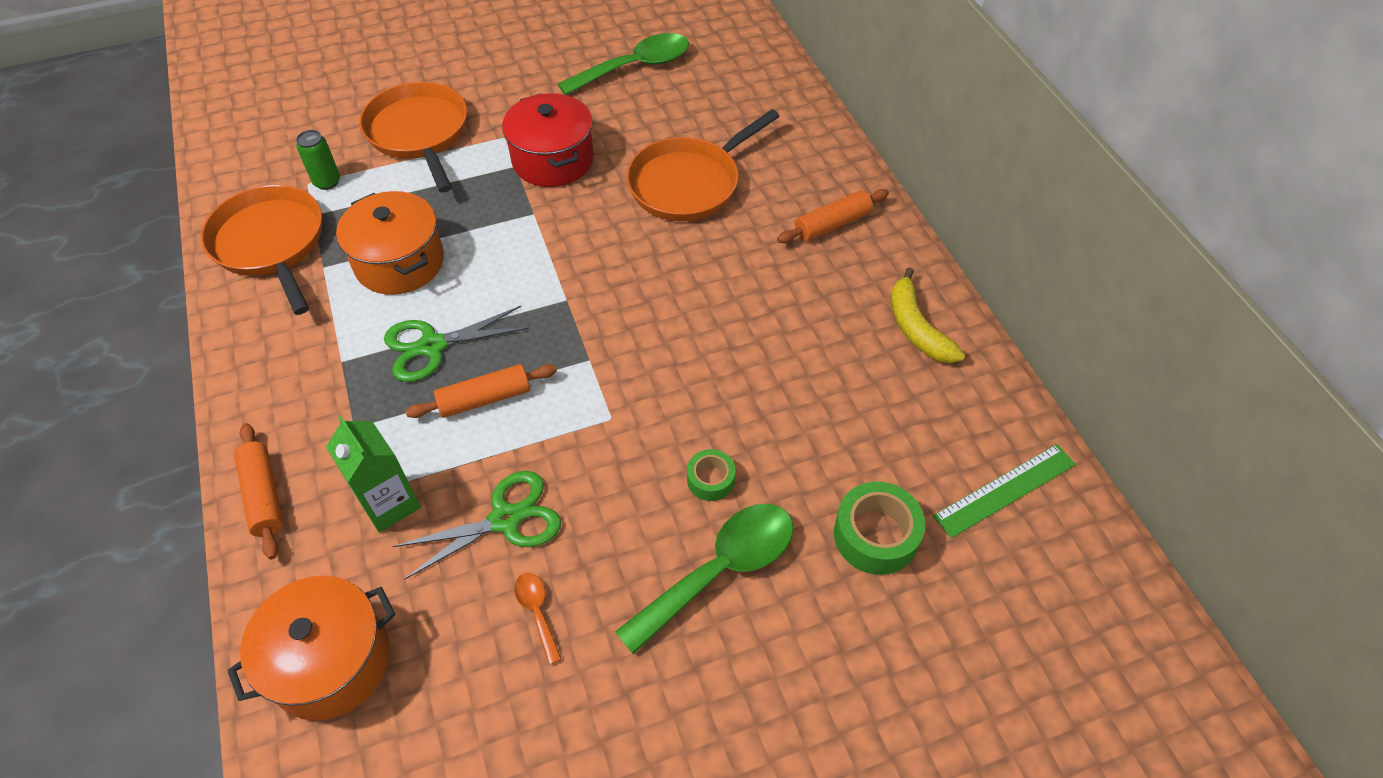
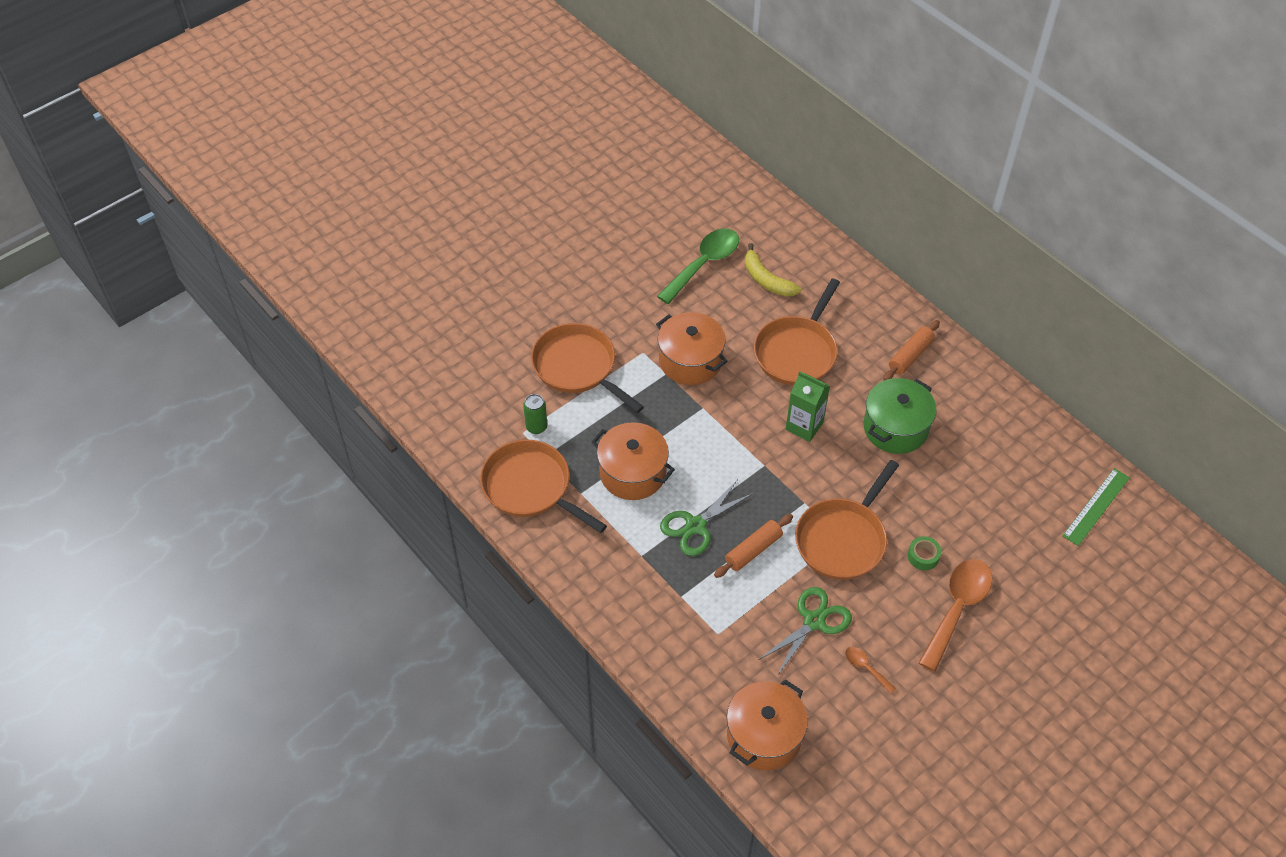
camera: 20 degrees left, 0 degrees up
(264, 495) = (654, 657): orange rolling pin -> none
(389, 504) = (737, 636): green carton -> green carton (804, 426)
(553, 160) = (690, 361): red pot -> orange pot
(612, 421) = (843, 539): none -> orange pan
(719, 571) = (957, 609): green spoon -> orange spoon
(765, 303) = (895, 428): none -> green pot
(875, 535) = (1035, 558): green tape -> none
(916, 328) = (999, 416): yellow banana -> yellow banana (766, 280)

